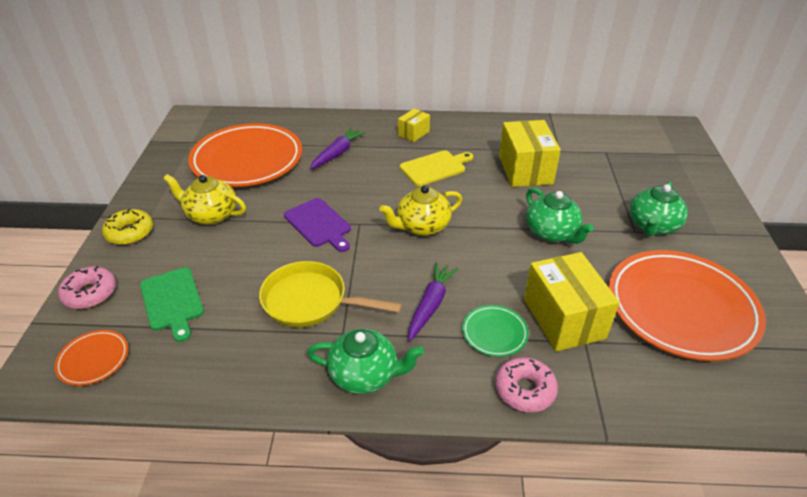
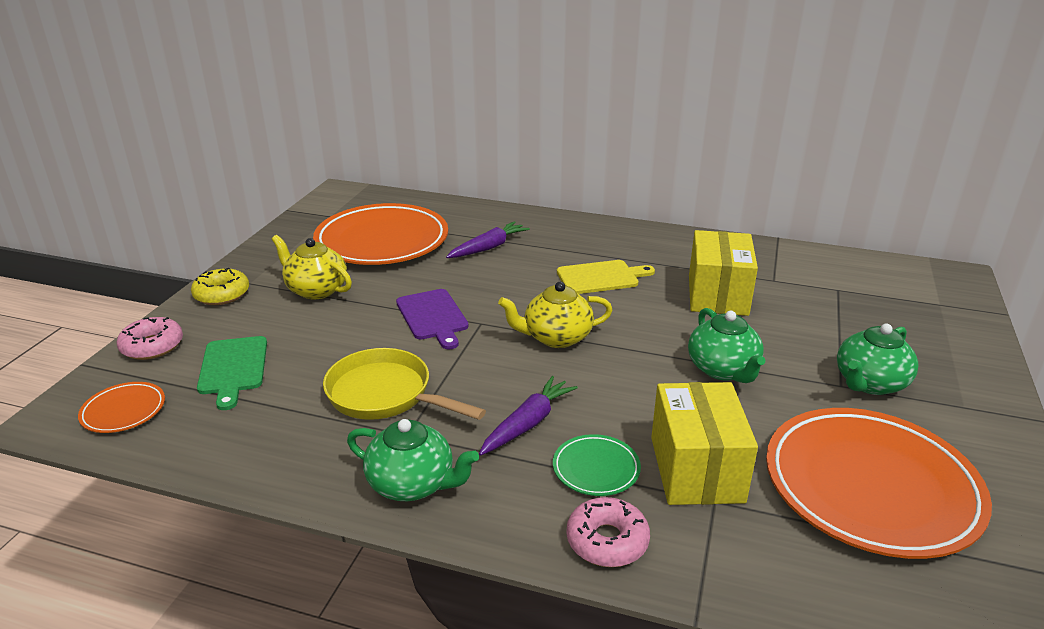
camera: 15 degrees right, 10 degrees down
(413, 133) = (591, 238): yellow box -> none

